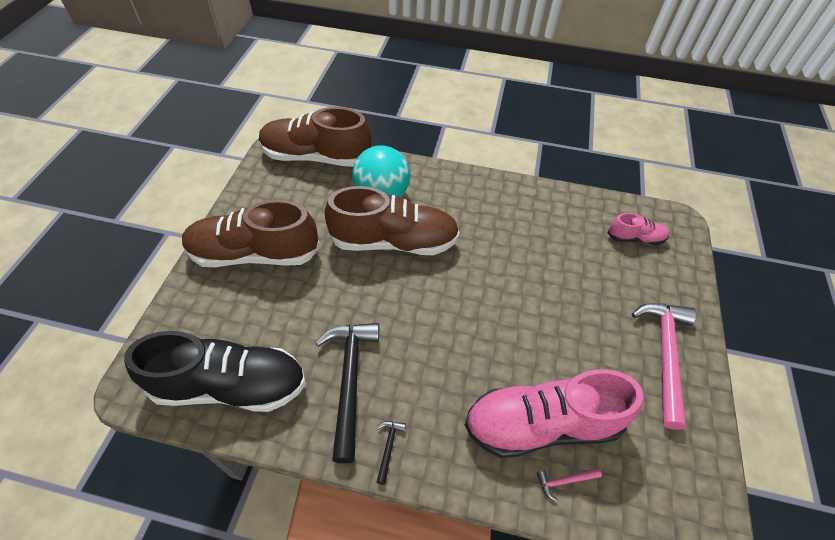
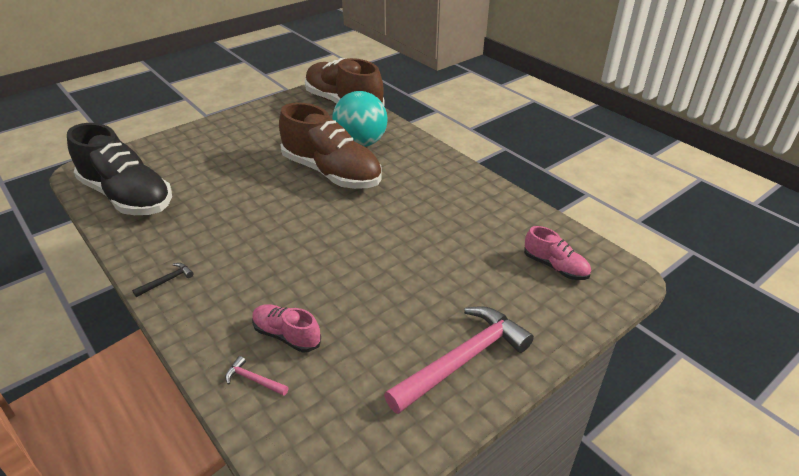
camera: 40 degrees right, 15 degrees down
(255, 254) = (231, 139): brown shoe -> none
(350, 379) = (195, 232): black hammer -> none
(541, 424) = (286, 335): pink shoe -> pink shoe, size x0.48

